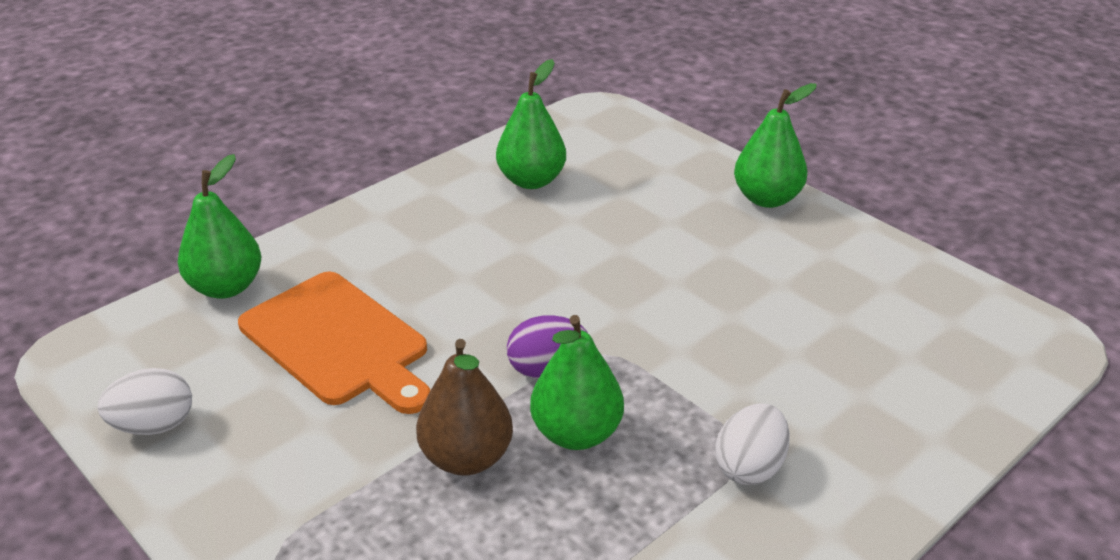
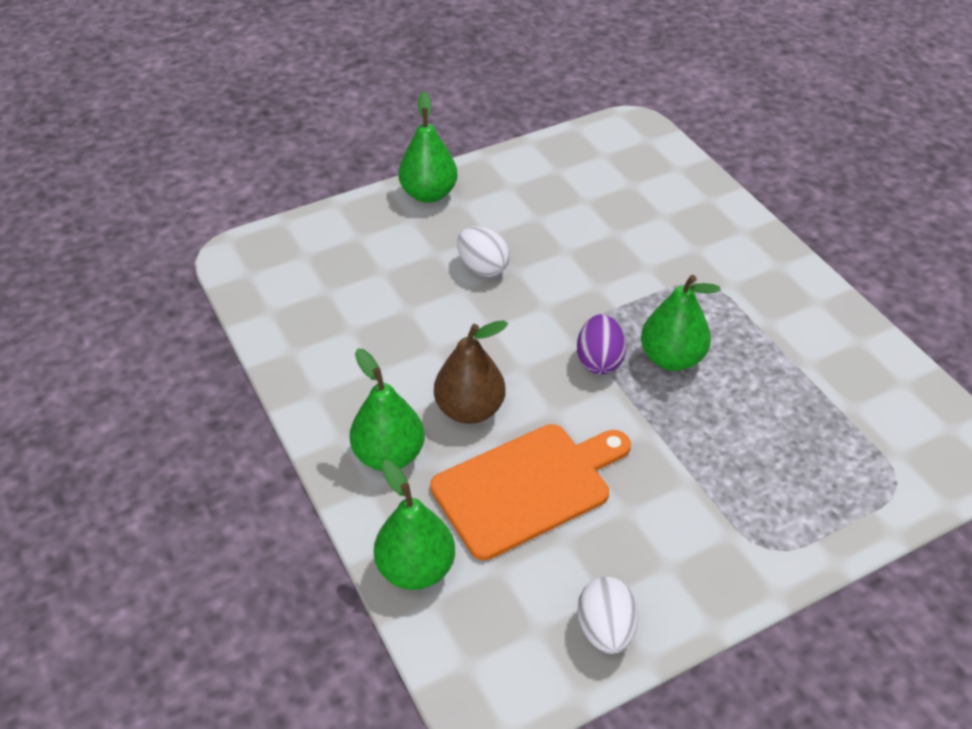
camera: 75 degrees left, 10 degrees up
(466, 458) = (685, 422): brown pear -> brown pear (469, 409)
(531, 180) = (335, 322): green pear -> green pear (389, 455)
(750, 467) = (719, 282): white egg -> white egg (482, 268)

